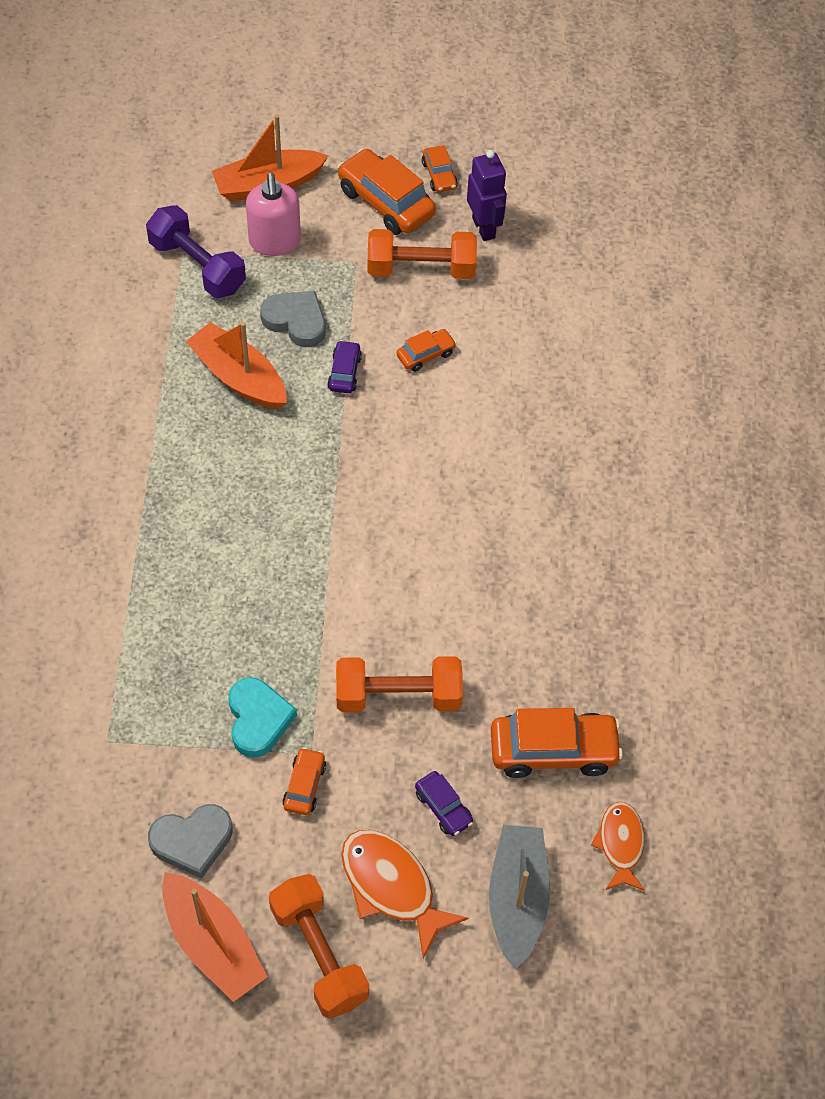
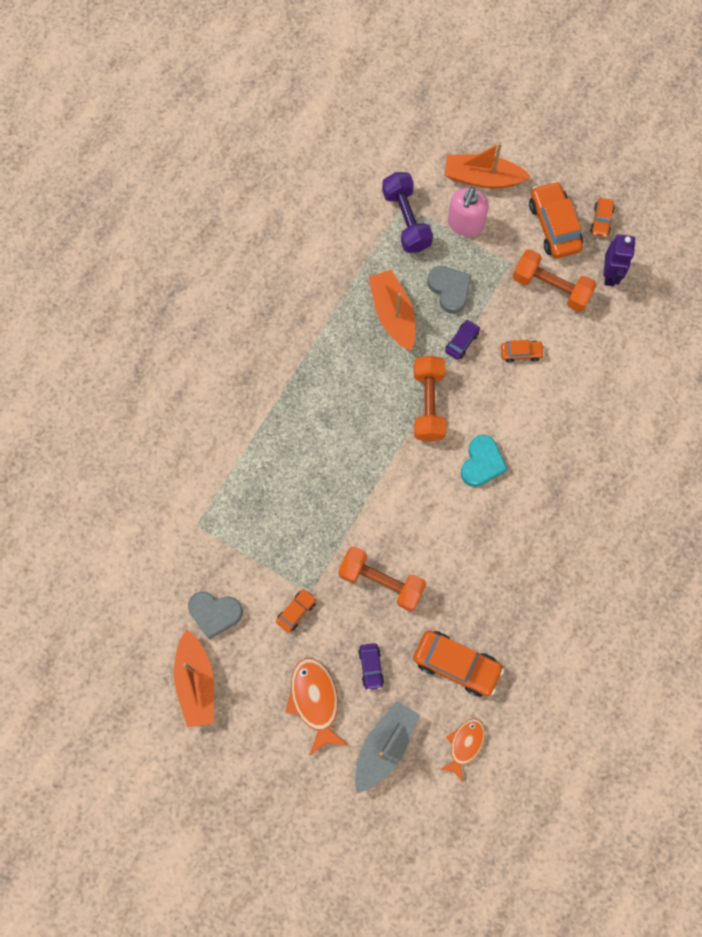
camera: 30 degrees right, 15 degrees up
(258, 719) = (290, 555): turquoise heart -> turquoise heart (482, 463)
(319, 954) = (253, 720): orange dumbbell -> orange dumbbell (428, 404)

